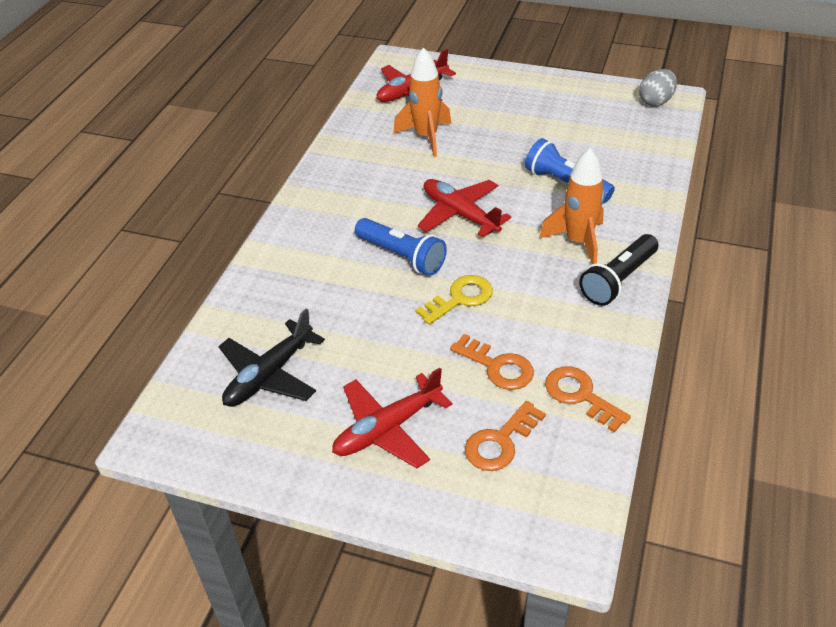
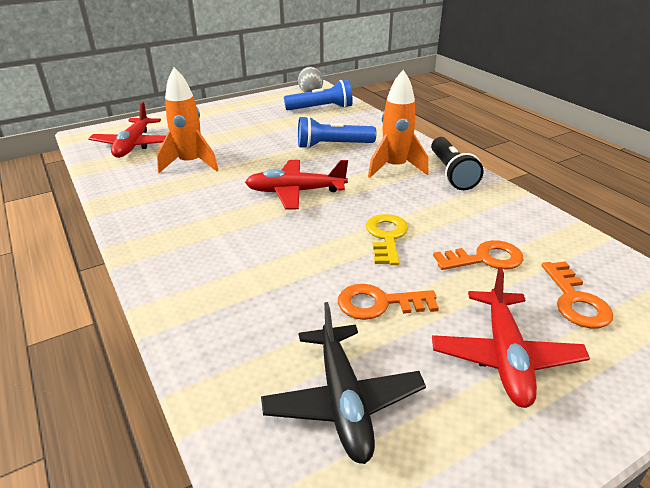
camera: 50 degrees left, 10 degrees down
(401, 256) = (298, 237): blue flashlight -> blue flashlight (321, 108)
(580, 395) = (553, 240): orange key -> orange key (379, 303)

